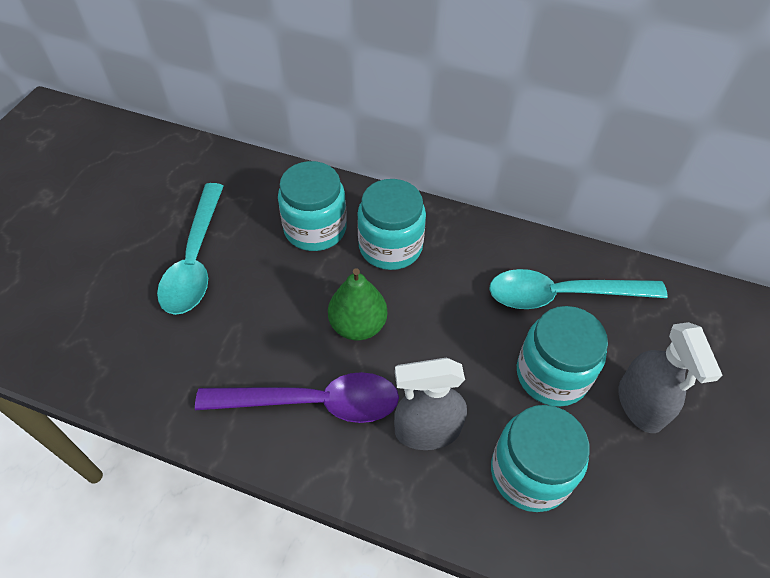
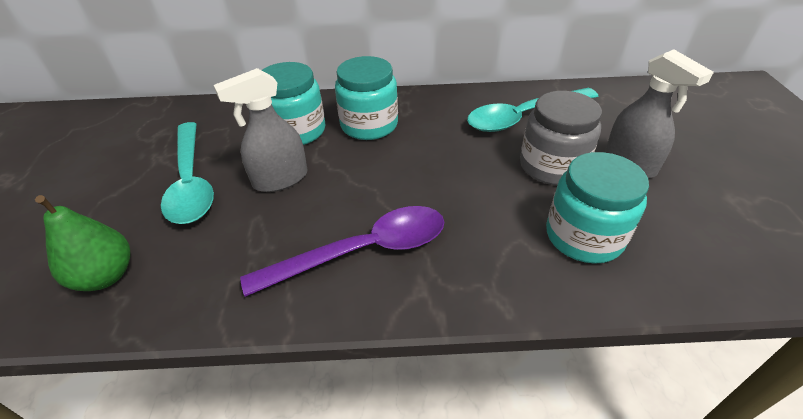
camera: 20 degrees left, 10 degrees down
(358, 325) = (372, 183): green pear -> green pear (106, 276)
(427, 430) = (479, 236): grey spray bottle -> grey spray bottle (280, 179)
(552, 375) = (552, 166): turquoise jar -> grey jar

